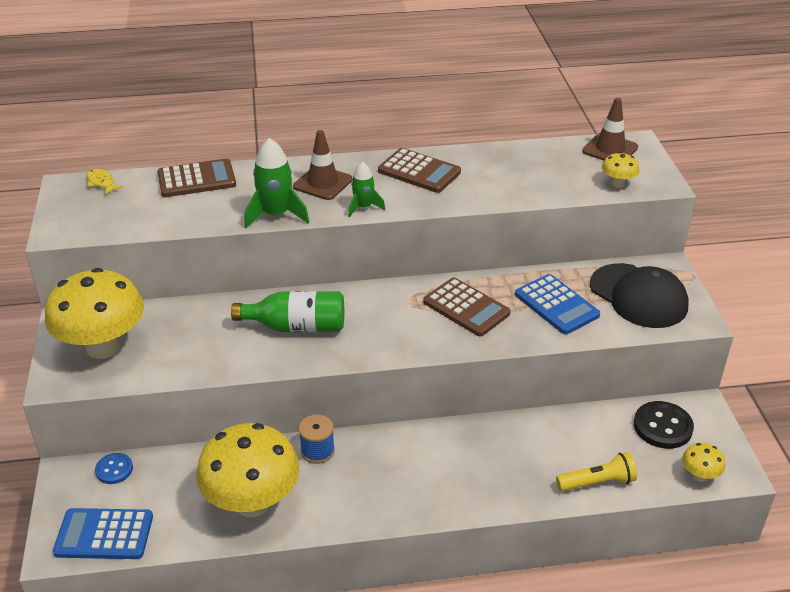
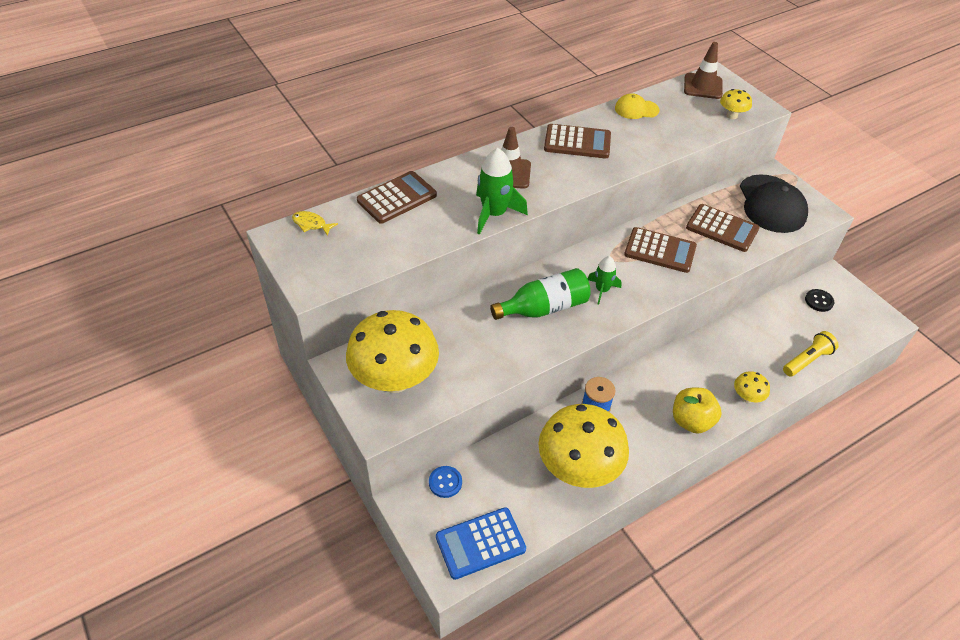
camera: 25 degrees left, 10 degrees up
(363, 207) = (560, 187): green rocket -> green rocket (602, 290)
(410, 498) = (691, 421): none -> yellow apple
(512, 155) = (636, 109): none -> yellow cap
(556, 305) = (722, 228): blue calculator -> brown calculator
(638, 296) = (771, 204): black cap -> black cap turned 60 degrees clockwise
(662, 427) = (819, 301): black button -> black button, size x0.61
(699, 475) = (866, 331): yellow mushroom -> yellow mushroom (747, 397)

